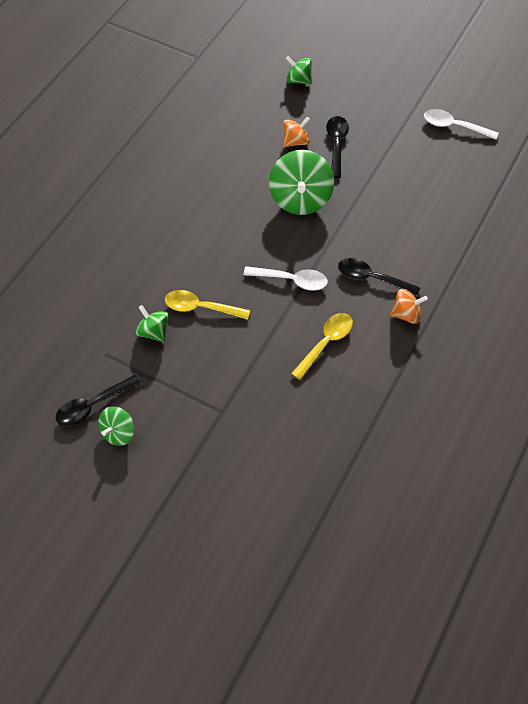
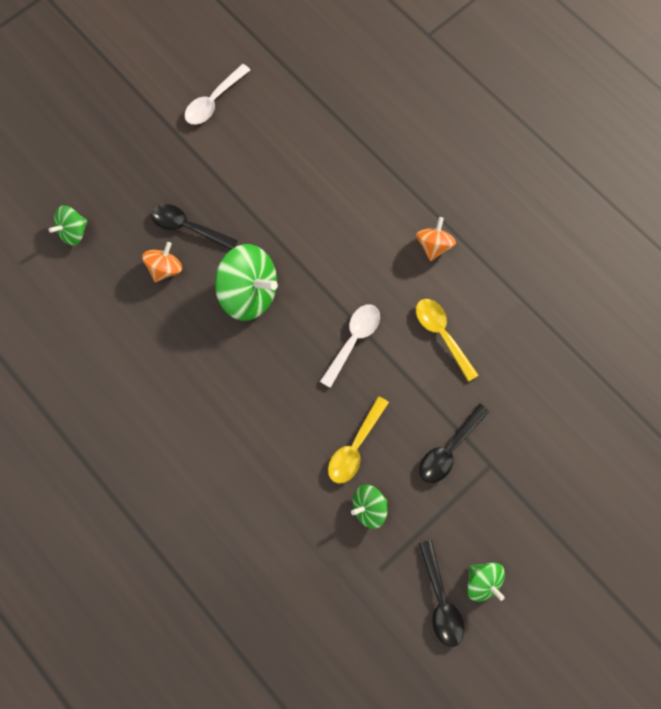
camera: 70 degrees left, 15 degrees up
(295, 141) = (165, 268): orange spinning top -> orange spinning top turned 45 degrees clockwise
(371, 278) = (379, 260): black spoon -> black spoon (449, 449)

